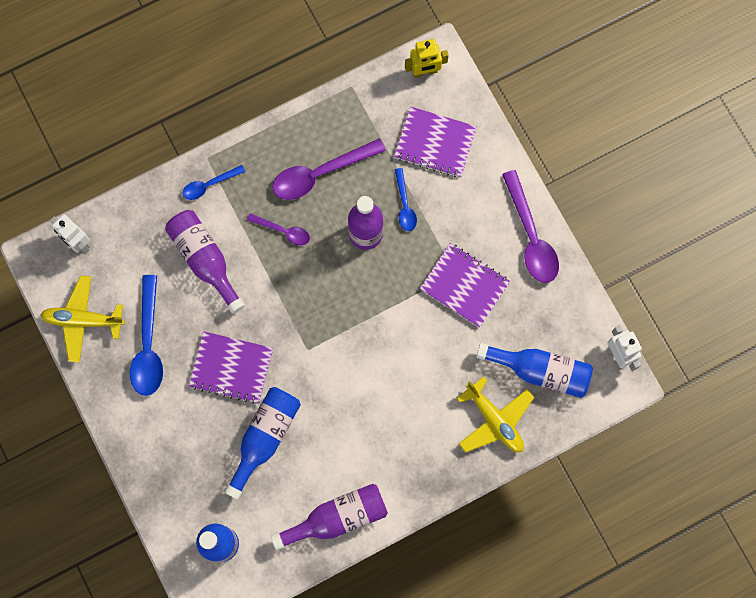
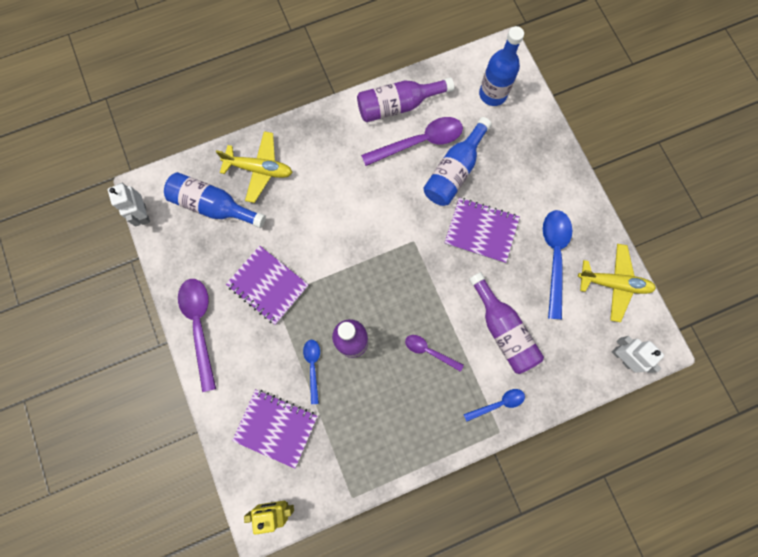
camera: 175 degrees left, 0 degrees up
(320, 173) = (390, 406): purple spoon -> purple spoon (419, 142)
(494, 420) = (259, 169): yellow plane -> yellow plane turned 135 degrees clockwise

